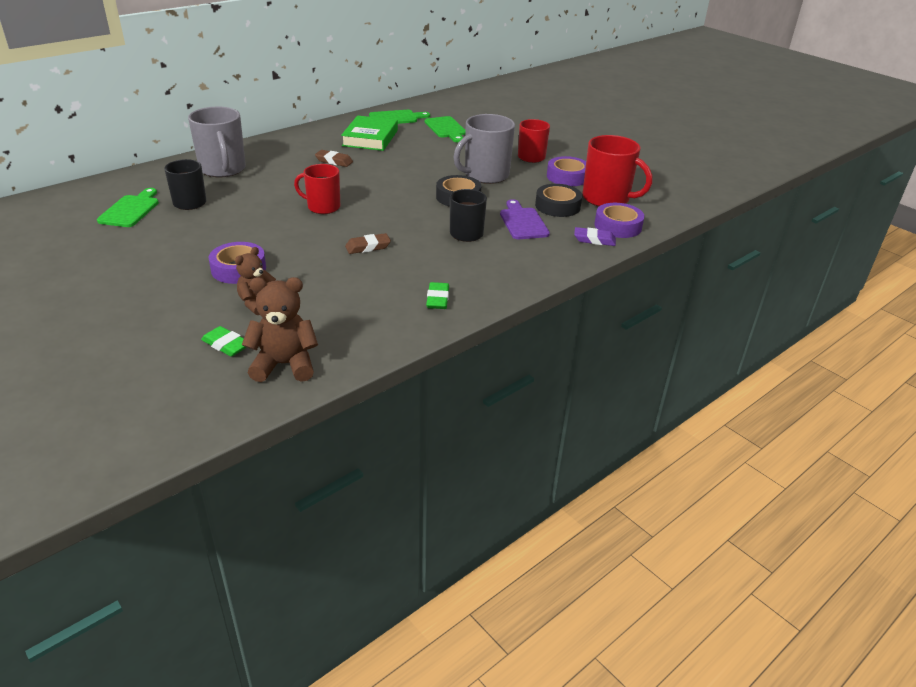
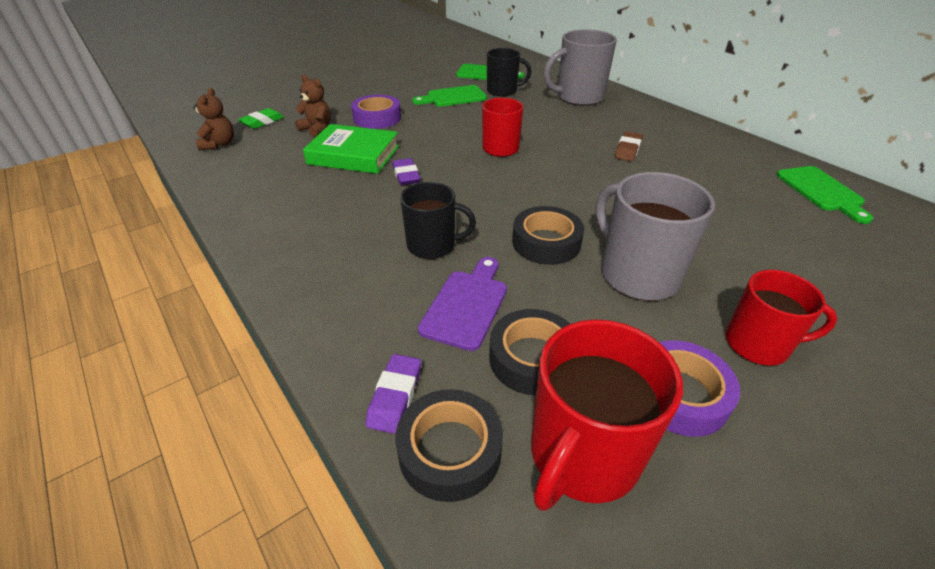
camera: 95 degrees right, 5 degrees up
(284, 365) = (219, 144): brown teddy bear -> brown teddy bear, size x0.66
(368, 247) = (406, 175): brown eraser -> purple eraser
(370, 138) = (721, 172): green book -> green book (353, 155)
(437, 299) = (278, 218): green eraser -> none
(446, 129) = (819, 239): green cutting board -> green cutting board (453, 97)
(522, 222) = (466, 305): purple cutting board -> purple cutting board turned 60 degrees counterclockwise
(618, 226) = (450, 450): purple tape -> black tape

